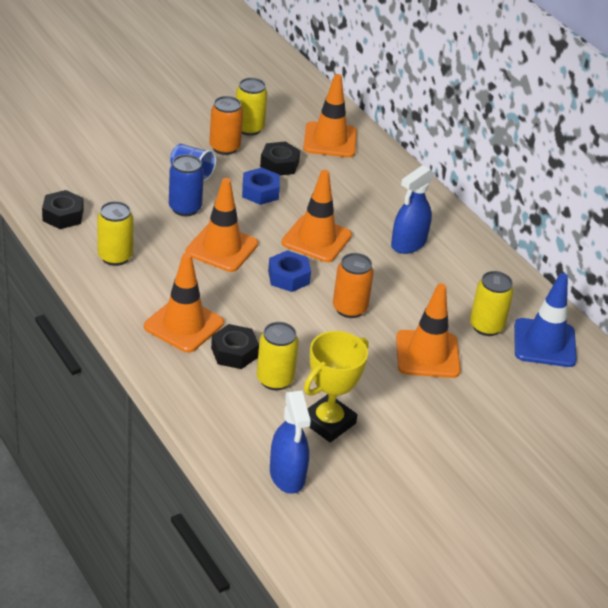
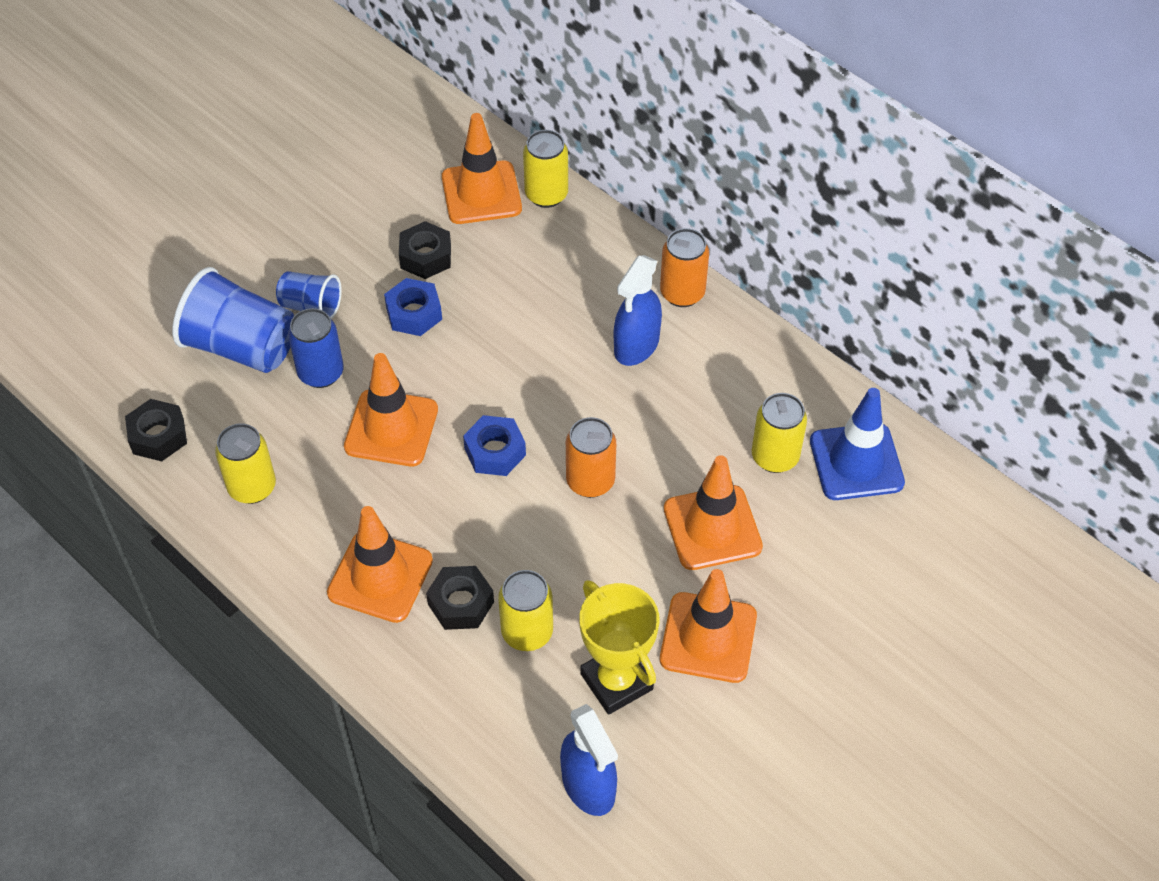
camera: 10 degrees left, 15 degrees up
(137, 182) = (241, 347): none -> blue cup
(224, 147) = (342, 248): orange can -> orange can (682, 293)
(249, 128) = (365, 204): yellow can -> yellow can (546, 195)
(316, 239) = (513, 374): orange traffic cone -> orange traffic cone (708, 637)
(328, 422) = (616, 681): yellow trophy -> yellow trophy turned 60 degrees counterclockwise

